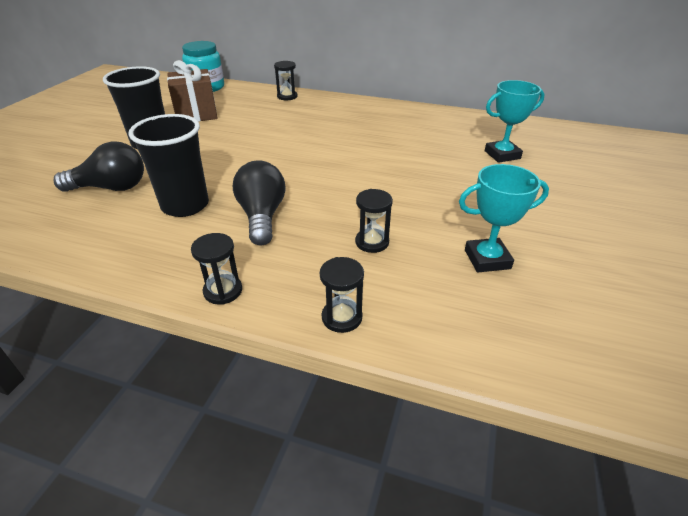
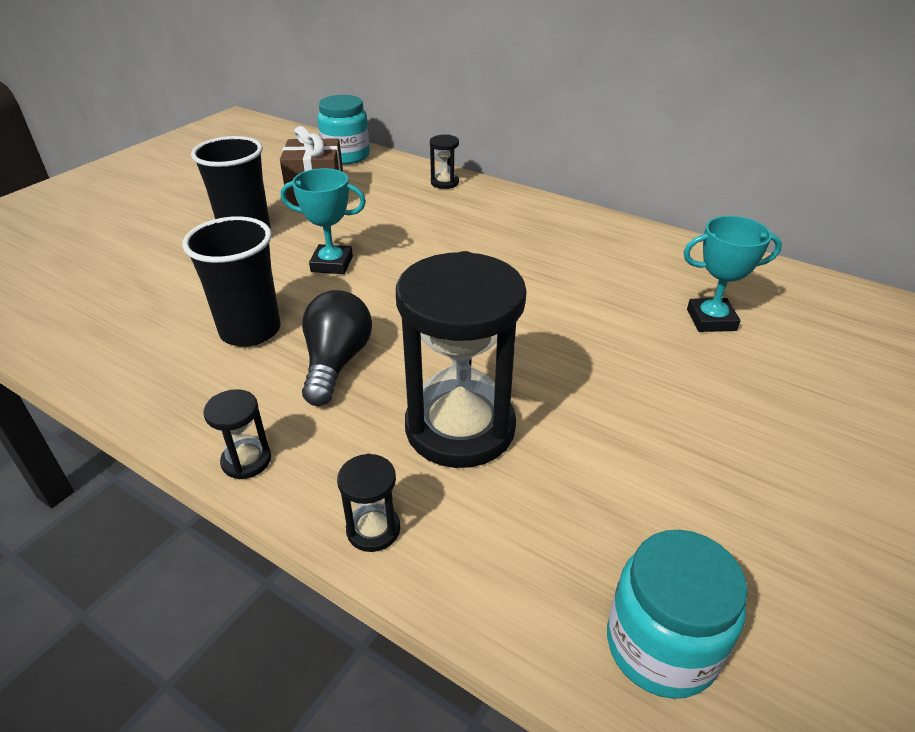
camera: 15 degrees right, 0 degrees up
(111, 188) = (176, 291): black light bulb -> none
(372, 242) = (460, 427): black hourglass -> black hourglass, size x2.37
(487, 259) = (607, 485): turquoise trophy -> turquoise trophy (332, 264)
(569, 347) = (661, 645): none -> turquoise jar

